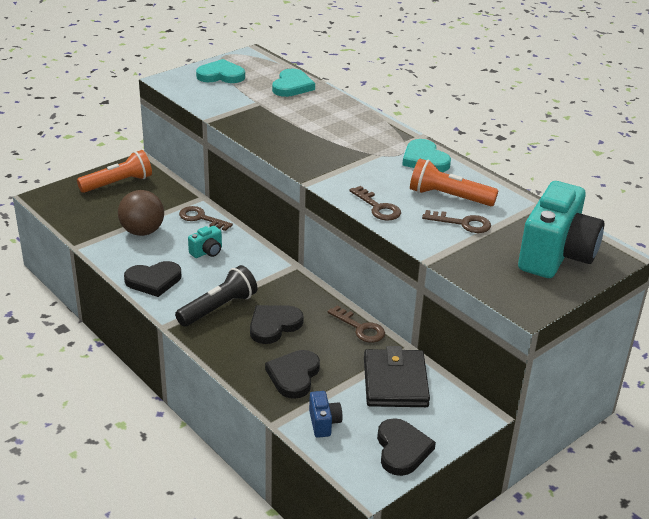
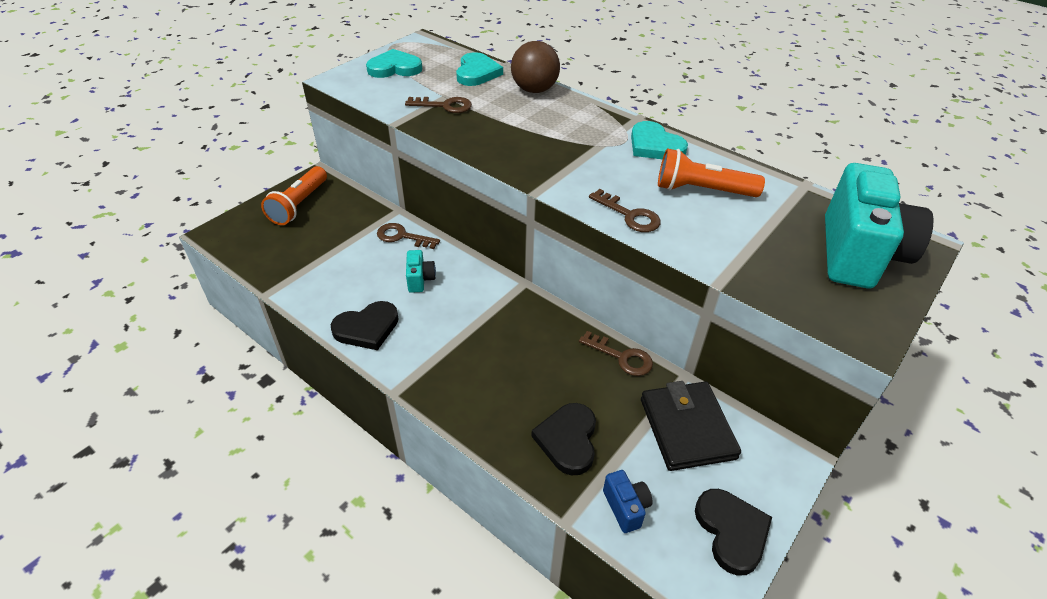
camera: 10 degrees left, 10 degrees up
(118, 183) = (299, 205): orange flashlight -> orange flashlight turned 150 degrees clockwise
(142, 231) = (340, 263): brown ball -> brown ball (534, 90)
(207, 252) = (420, 280): turquoise camera -> turquoise camera turned 45 degrees counterclockwise
(218, 308) = (452, 355): black flashlight -> none
(274, 325) = (523, 369): black heart -> none
(463, 223) = (734, 224): brown key -> brown key (445, 106)

